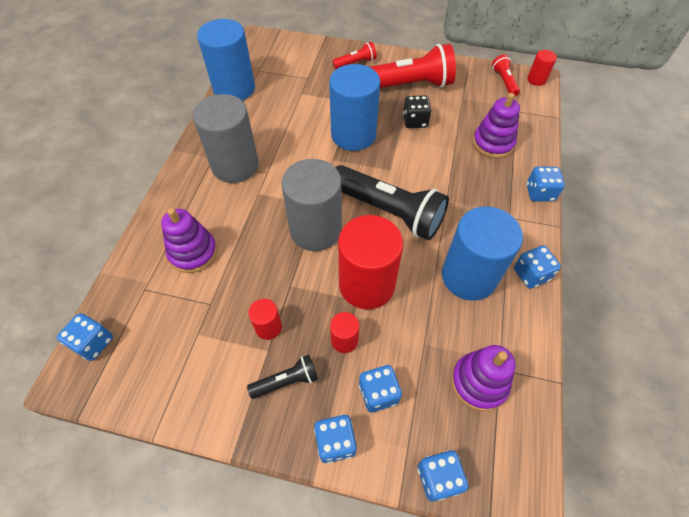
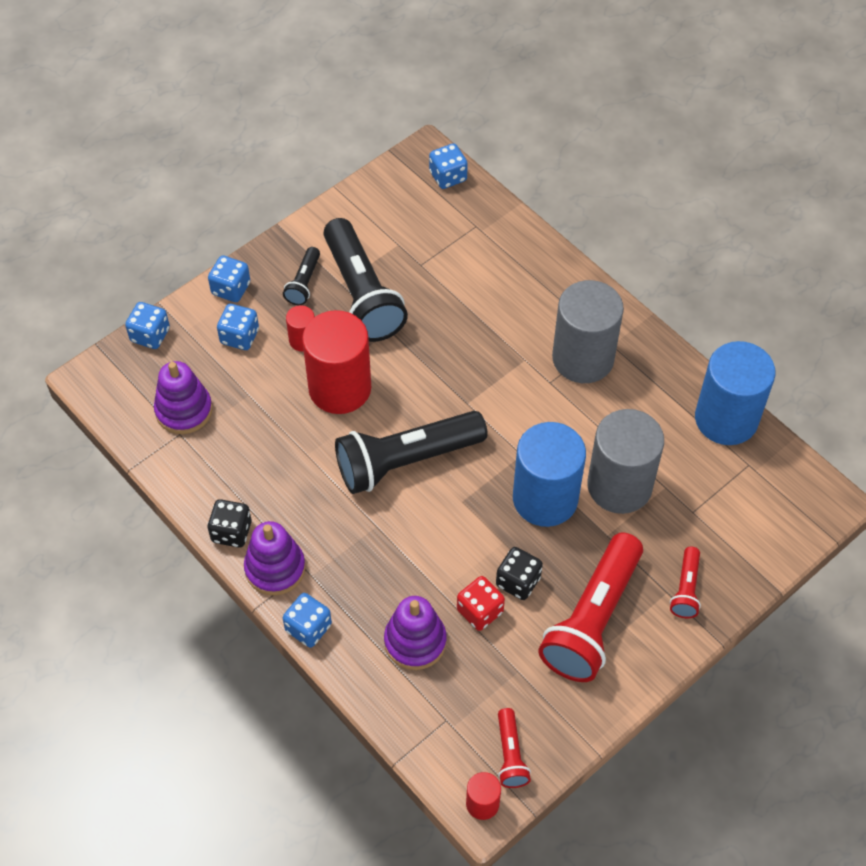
camera: 125 degrees right, 0 degrees up
(193, 252) = (489, 275): purple stacking toy -> purple stacking toy (275, 568)
(268, 327) = (362, 294): red cylinder -> black flashlight
(315, 230) = (436, 383): grey cylinder -> grey cylinder (619, 486)
(447, 127) = (480, 611): none -> red dice
(468, 276) = (276, 476): blue cylinder -> none
(504, 82) = (510, 754): red flashlight -> red flashlight turned 60 degrees clockwise
(531, 274) = (231, 532): blue dice -> black dice

